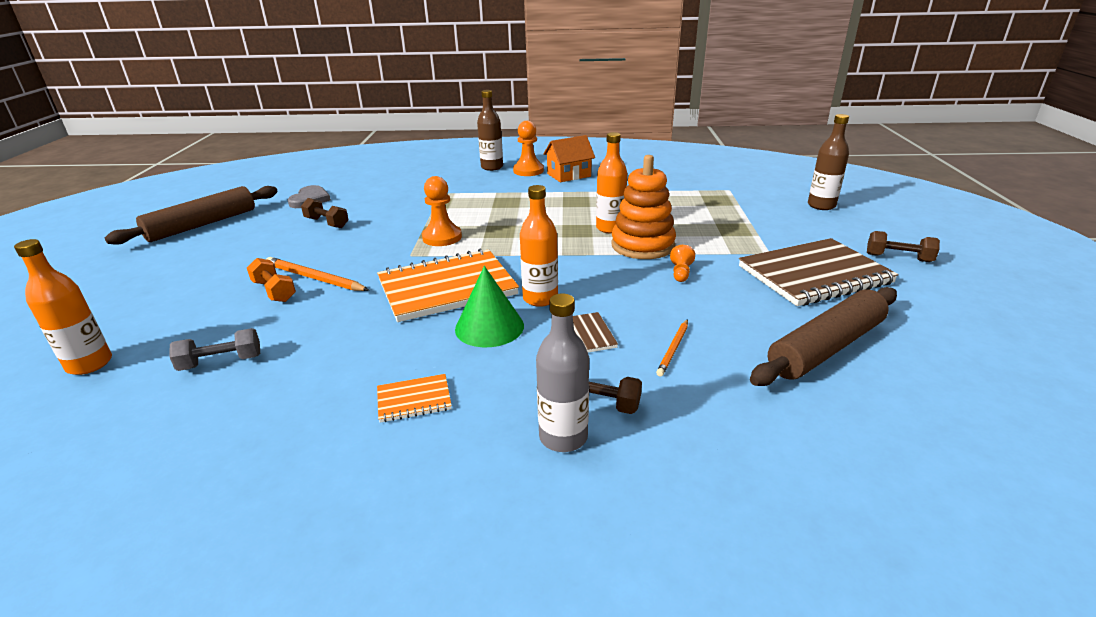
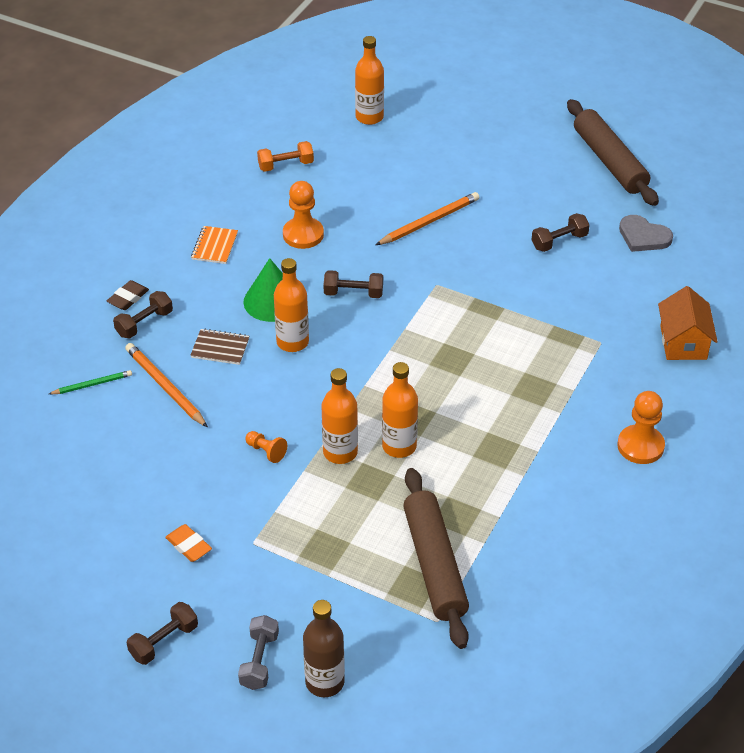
camera: 115 degrees right, 15 degrees up
(221, 362) = (327, 170): grey dumbbell -> grey dumbbell (259, 661)
(274, 291) = (420, 198): orange dumbbell -> orange dumbbell (286, 165)
(442, 237) = (464, 314): orange pawn -> orange pawn (303, 234)
(447, 288) = (353, 293): orange notebook -> brown dumbbell
(492, 167) = (677, 414): brown bottle -> none
(563, 437) = (128, 298): grey bottle -> brown eraser
(569, 175) = (597, 480): orange house -> orange house (683, 342)
(642, 245) = (340, 452): orange stacking toy -> orange bottle
(673, 349) = (165, 387): orange pencil -> orange pencil, size x1.66
(729, 402) = (92, 384): none -> green pencil
(814, 275) = (189, 546): brown notebook -> orange eraser
(826, 347) = (96, 473): brown rolling pin -> brown rolling pin (434, 565)

